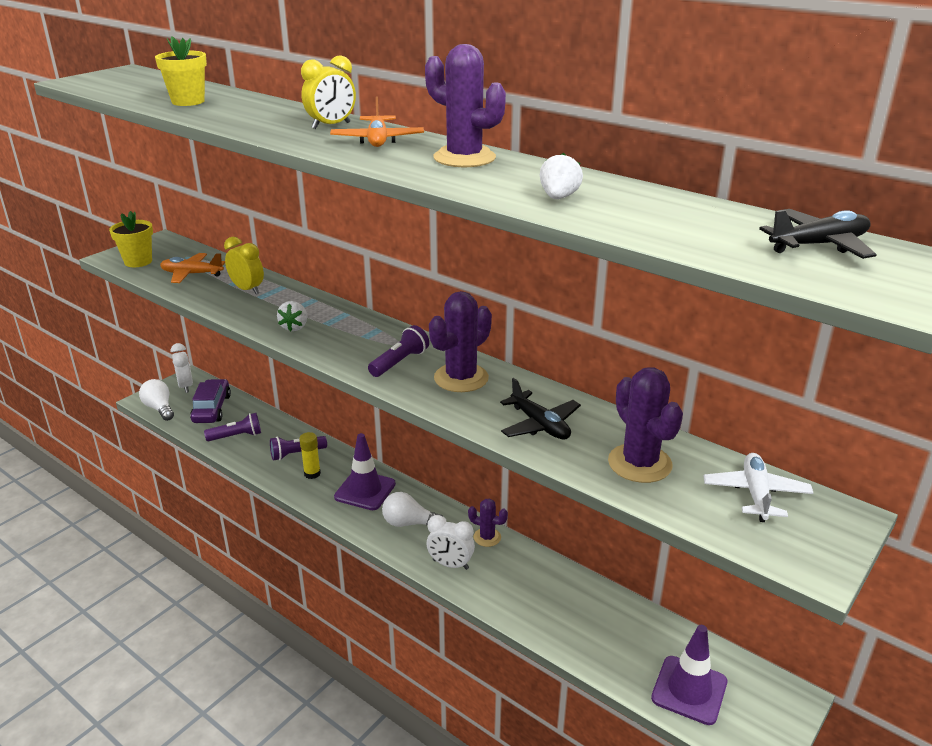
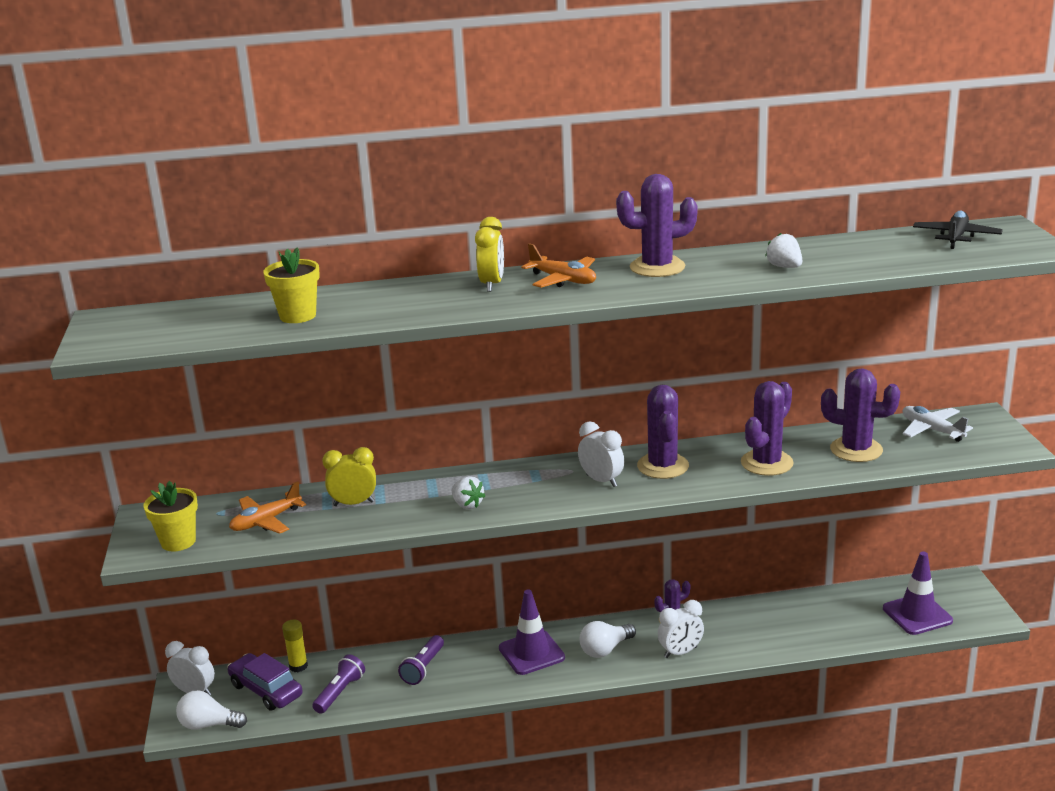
camera: 45 degrees left, 5 degrees down
(312, 473) = (466, 671): yellow glue stick -> yellow glue stick (298, 666)
(400, 362) = (601, 481): purple flashlight -> white clock
(540, 425) = (766, 463): black plane -> purple cactus

